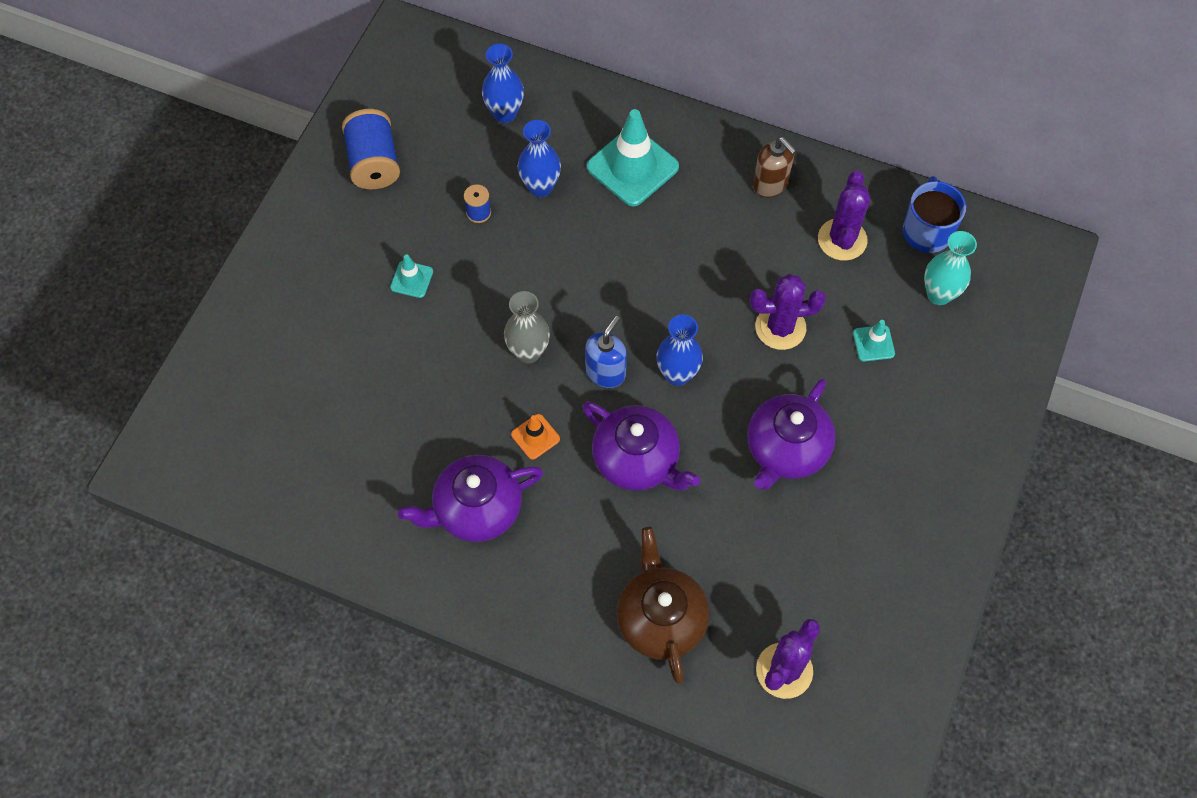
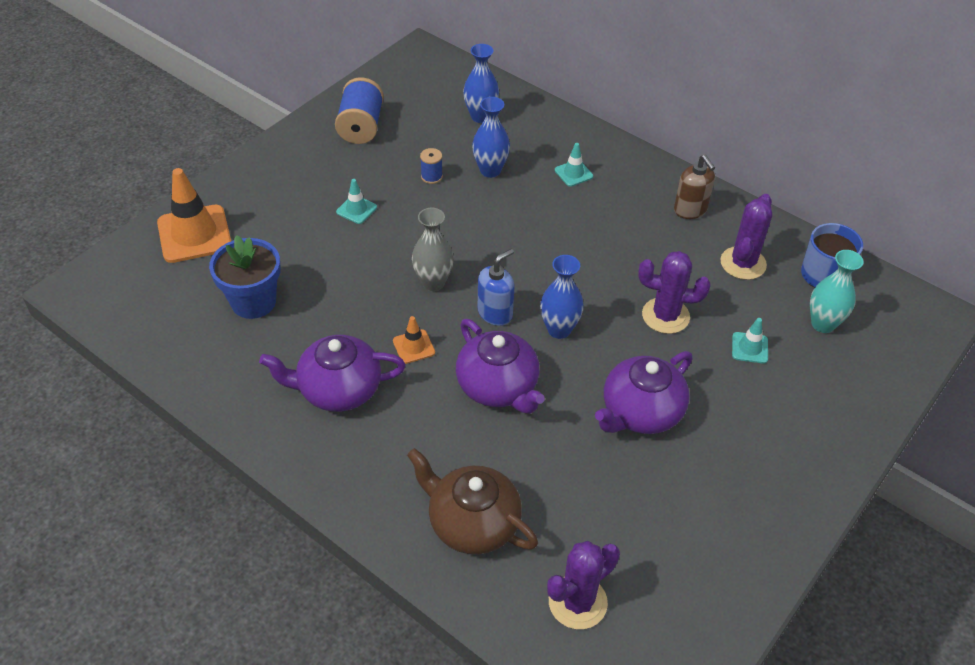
camera: 15 degrees right, 15 degrees down
(245, 360) = (194, 234): none -> orange traffic cone
(346, 428) = (253, 302): none -> blue flower pot
(632, 167) = (573, 173): turquoise traffic cone -> turquoise traffic cone, size x0.49
(661, 618) = (472, 523): brown teapot -> brown teapot turned 60 degrees counterclockwise

